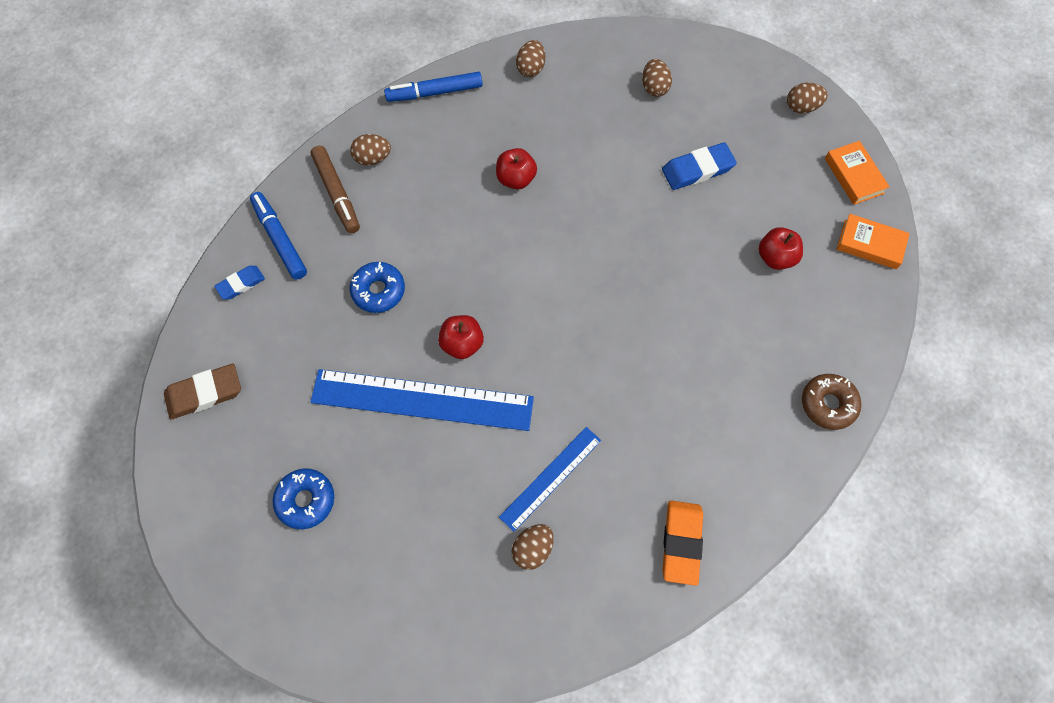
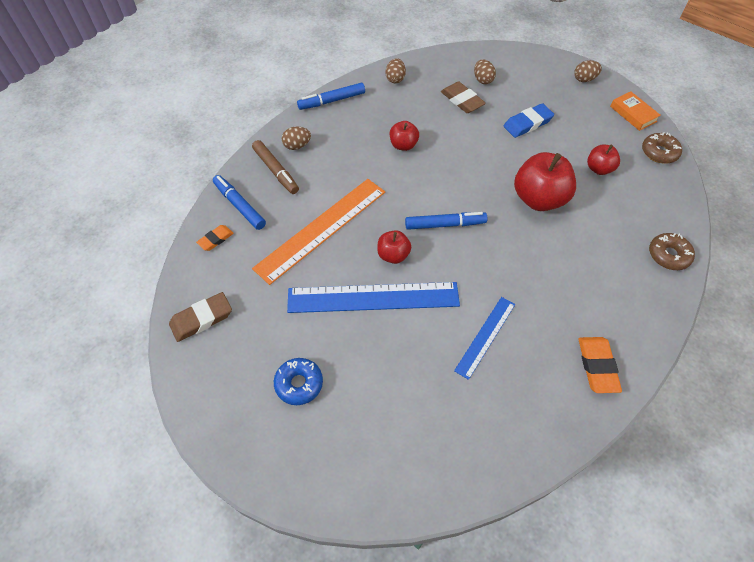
camera: 10 degrees left, 10 degrees down
(241, 284) = (215, 239): blue eraser -> orange eraser
(378, 291) = (322, 229): blue donut -> orange ruler
(532, 549) = (486, 390): brown egg -> none
(540, 310) = (444, 224): none -> blue marker
(615, 118) = (462, 100): none -> brown eraser
(678, 291) = (538, 199): none -> red apple
(870, 244) = (659, 152): orange book -> brown donut

